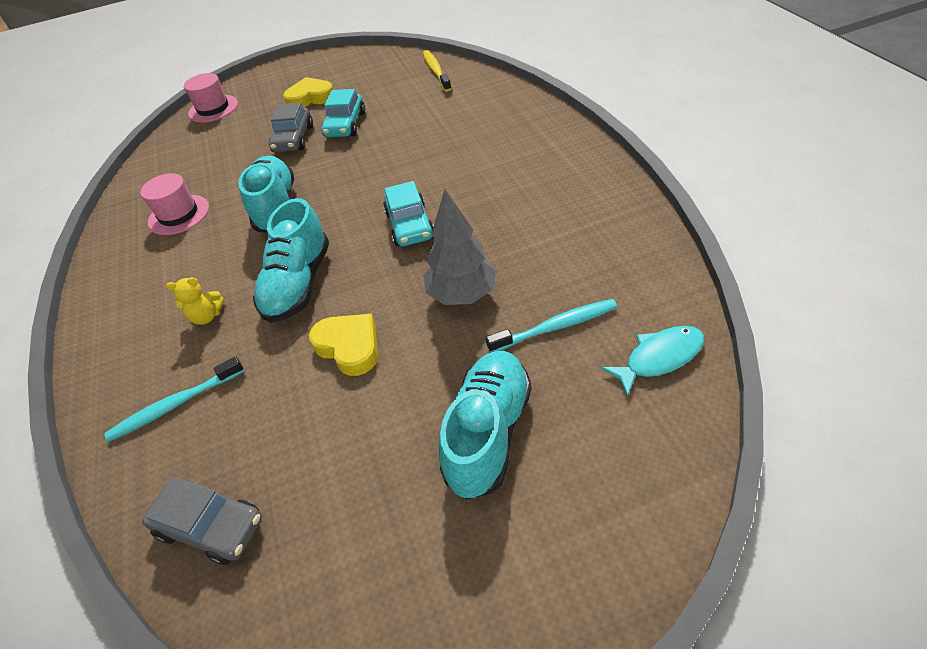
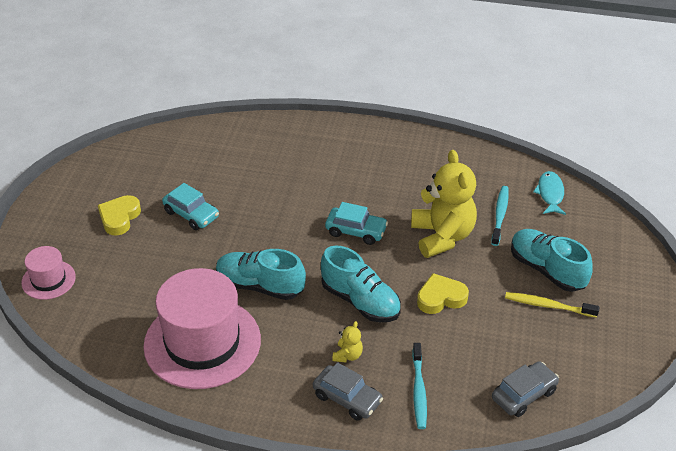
camera: 65 degrees left, 5 degrees down
(179, 215) = (202, 342): pink hat -> pink hat, size x2.08
(293, 139) = (173, 248): grey car -> grey car (347, 398)
(436, 71) = (178, 141): yellow toothbrush -> yellow toothbrush (548, 306)
(462, 294) = (442, 236): grey tree -> yellow teddy bear

